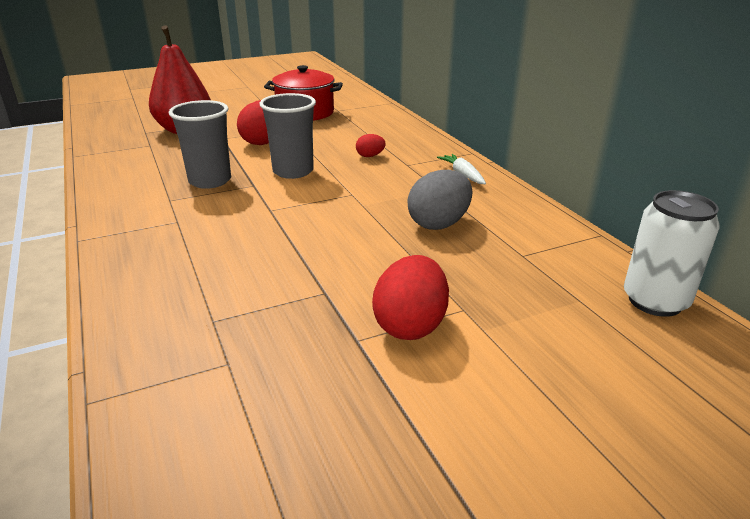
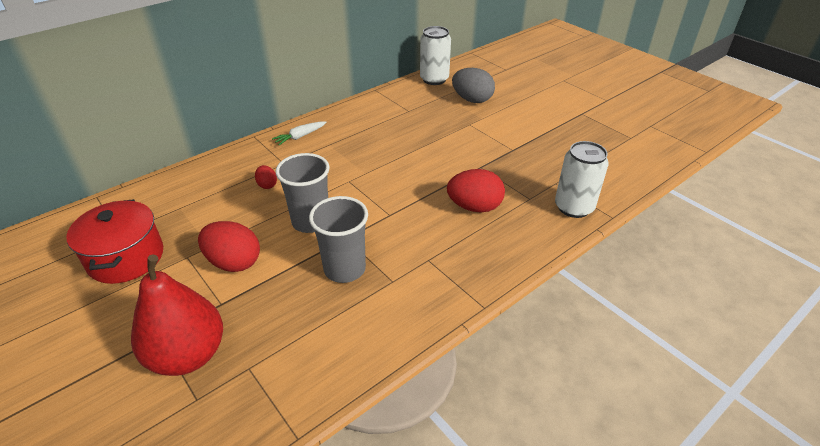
camera: 105 degrees left, 10 degrees up
(151, 362) = (573, 207): none -> white can
(410, 325) = (492, 136): red egg -> red egg (474, 207)
(439, 224) = (383, 139): grey egg -> grey egg (472, 100)

